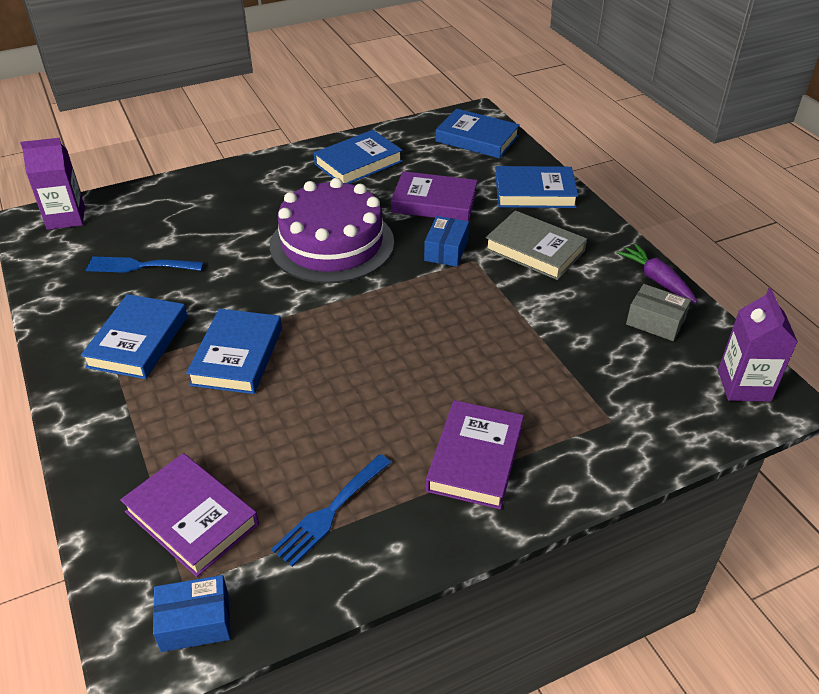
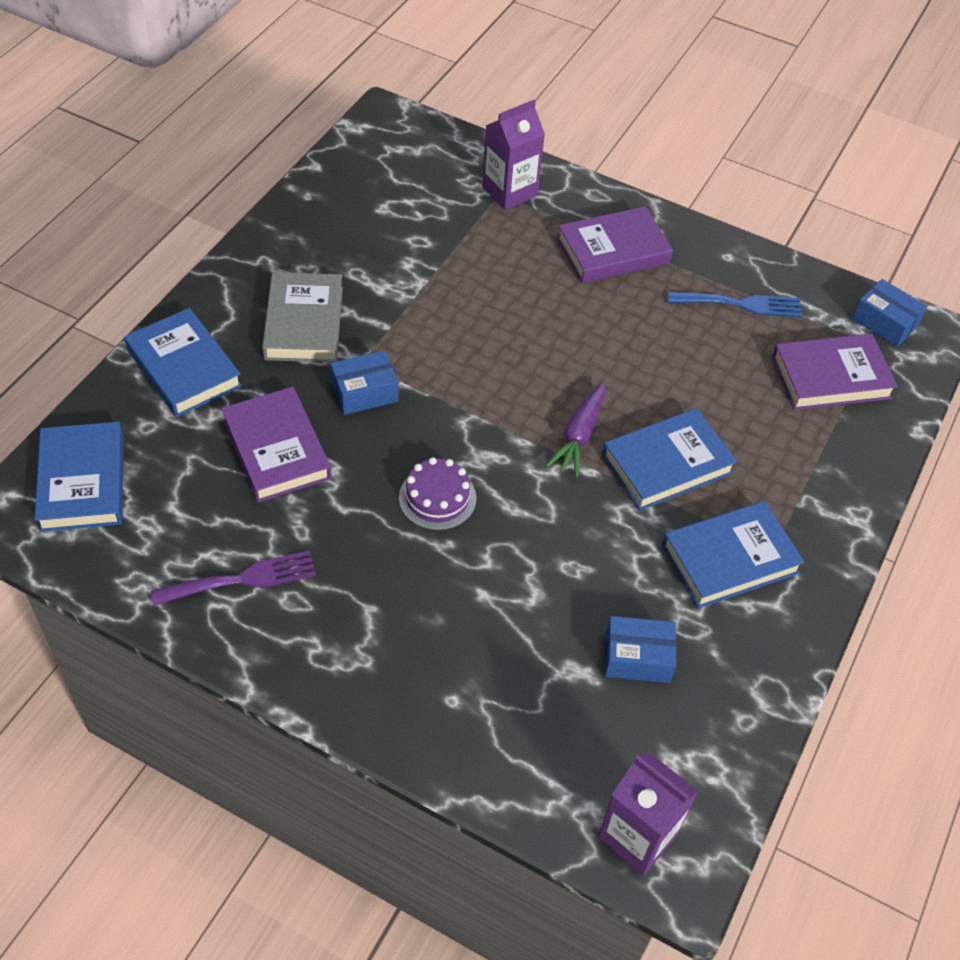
camera: 130 degrees left, 10 degrees up
(139, 266) = (637, 657): blue fork -> blue box
(192, 518) = (831, 377): purple book -> purple book turned 75 degrees clockwise
(332, 244) = (437, 498): purple cake -> purple cake, size x0.46
(358, 163) = (242, 579): blue book -> purple fork
(655, 322) = (350, 205): grey box -> none
(657, 280) = (282, 221): purple carrot -> purple carrot (579, 435)
(744, 385) = (388, 136): purple carton -> purple carton (509, 191)

